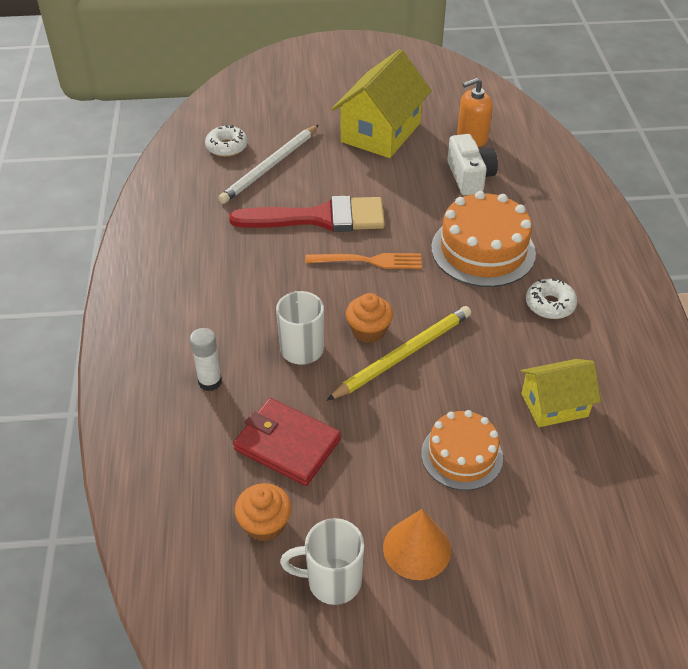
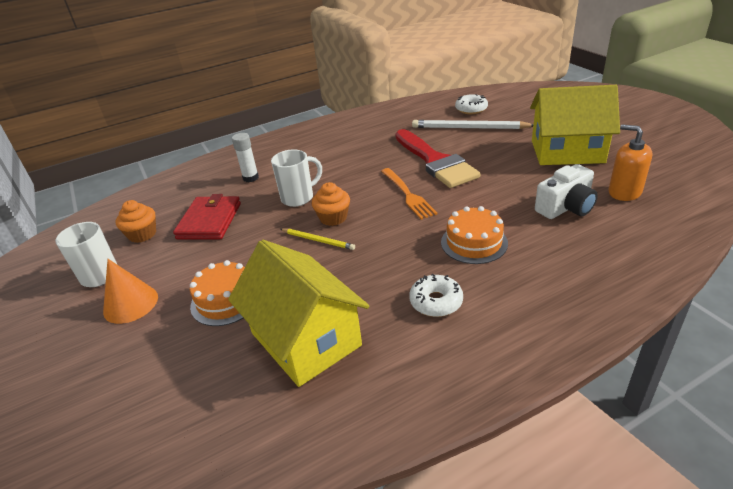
camera: 70 degrees right, 10 degrees down
(403, 354) = (318, 240): yellow pencil -> yellow pencil, size x0.55
(483, 250) = (474, 242): orange cake -> orange cake, size x0.64
(554, 405) = (305, 339): yellow house -> yellow house, size x1.68

